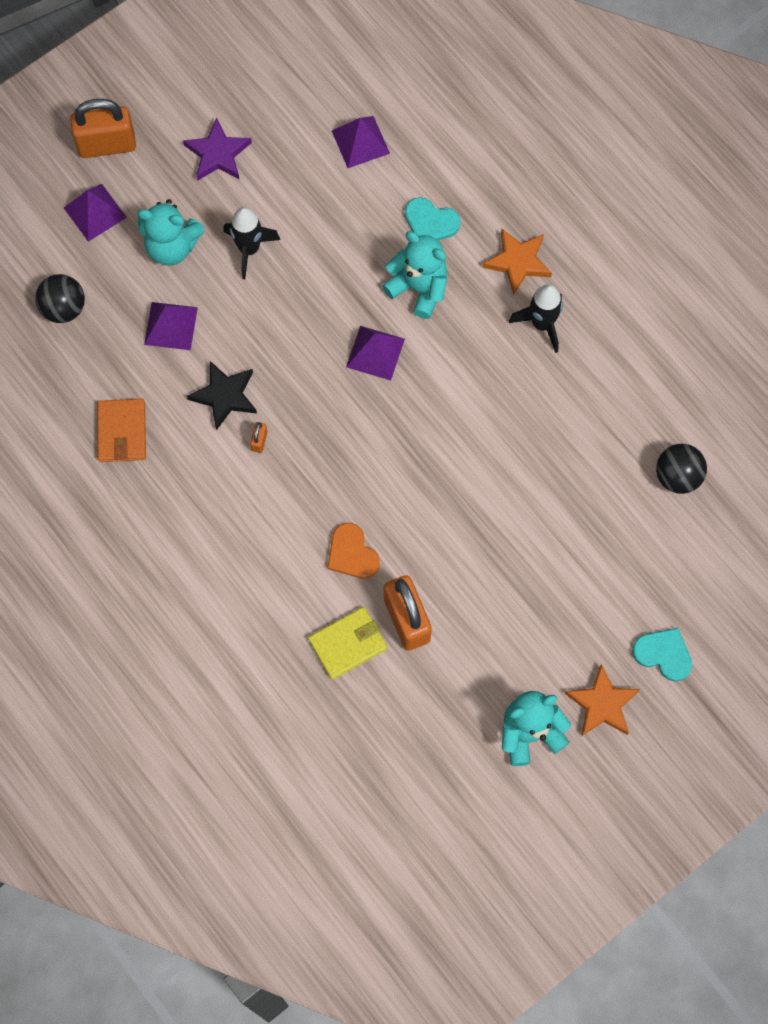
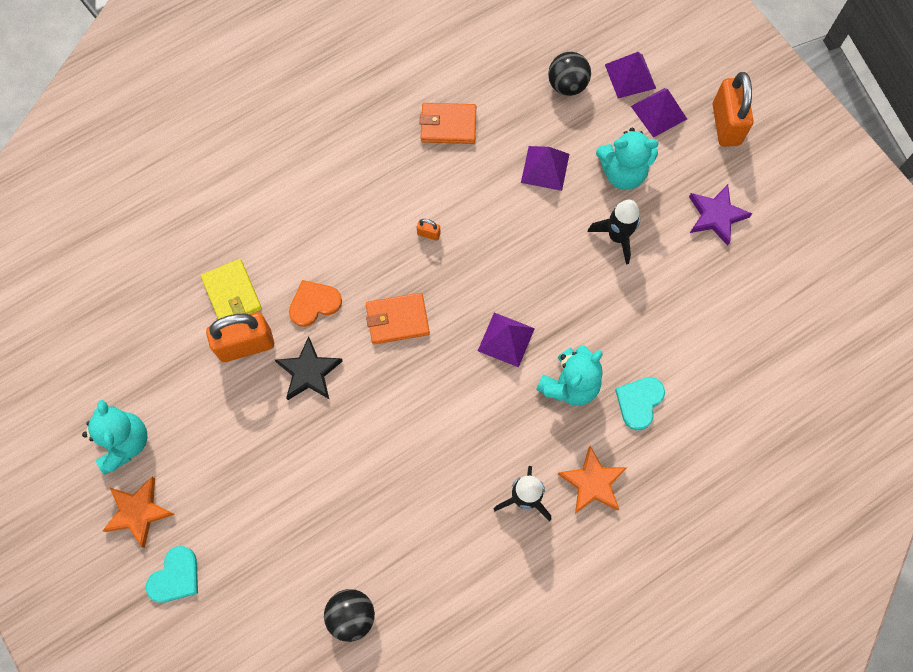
camera: 95 degrees right, 0 degrees up
(172, 246) = (622, 172): turquoise teddy bear -> turquoise teddy bear turned 105 degrees counterclockwise
(225, 396) = (474, 208): black star -> black star (309, 372)
(360, 142) = (728, 344): purple pyramid -> purple pyramid (630, 76)
(363, 464) = (397, 320): none -> orange wallet

